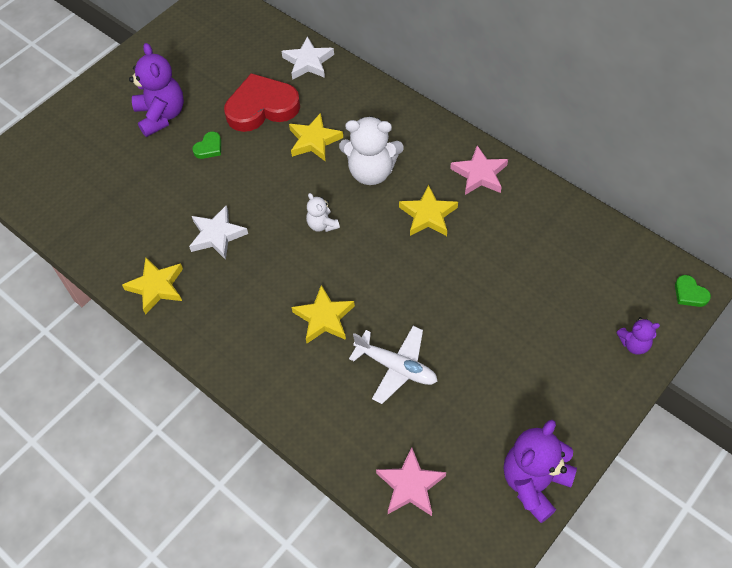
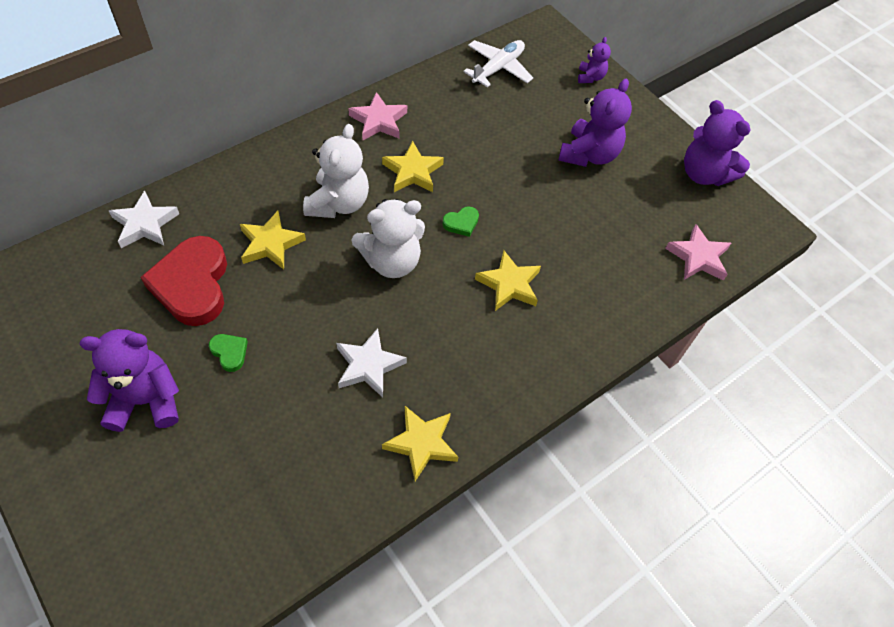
camera: 85 degrees left, 0 degrees up
(322, 225) = (391, 261): white teddy bear -> white teddy bear, size x1.91
(396, 367) = (578, 239): white plane -> white plane (498, 68)
(513, 360) = (589, 154): none -> purple teddy bear
(689, 293) = (552, 32): green heart -> green heart (461, 223)

